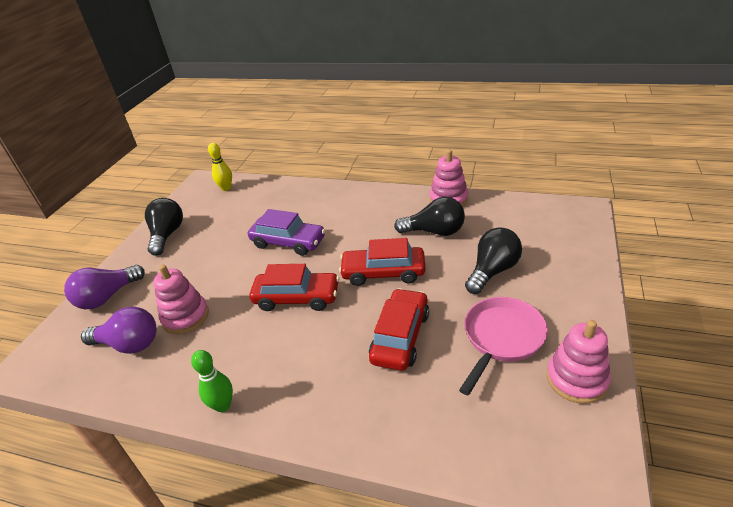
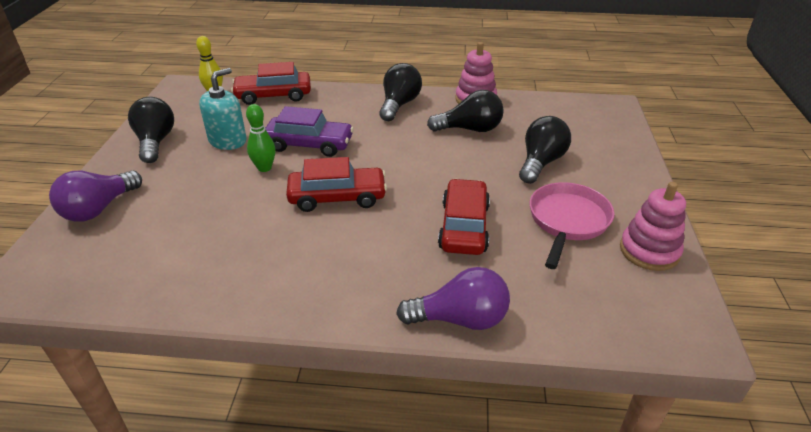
camera: 15 degrees left, 0 degrees up
(129, 344) = (146, 255): purple light bulb -> purple light bulb (460, 319)
(185, 317) = (209, 223): pink stacking toy -> none
(223, 236) = (228, 140): none -> turquoise soap dispenser
(223, 405) = (285, 305): green bowling pin -> green bowling pin (264, 168)
(377, 203) = (399, 105): none -> black light bulb
(383, 272) = (427, 169): red car -> red car (273, 95)

